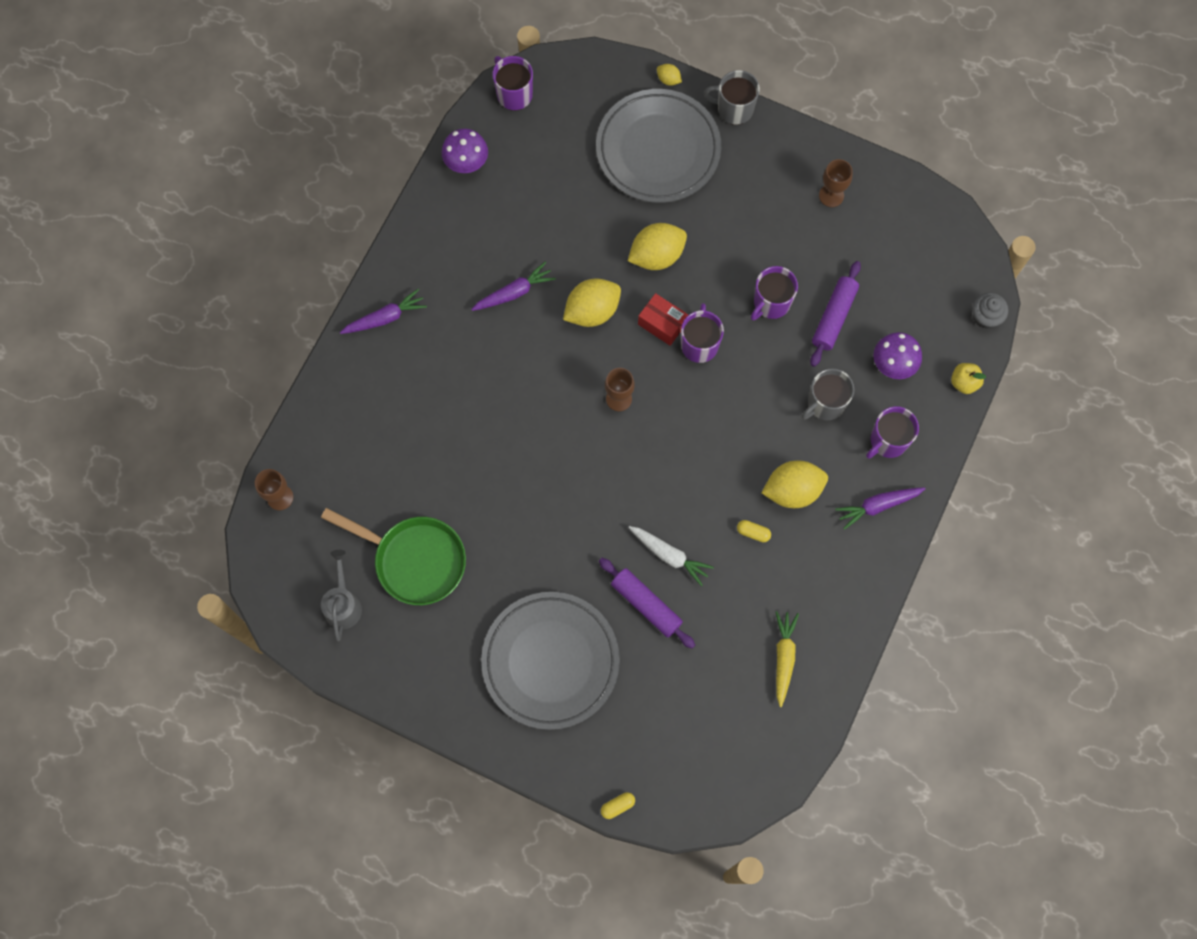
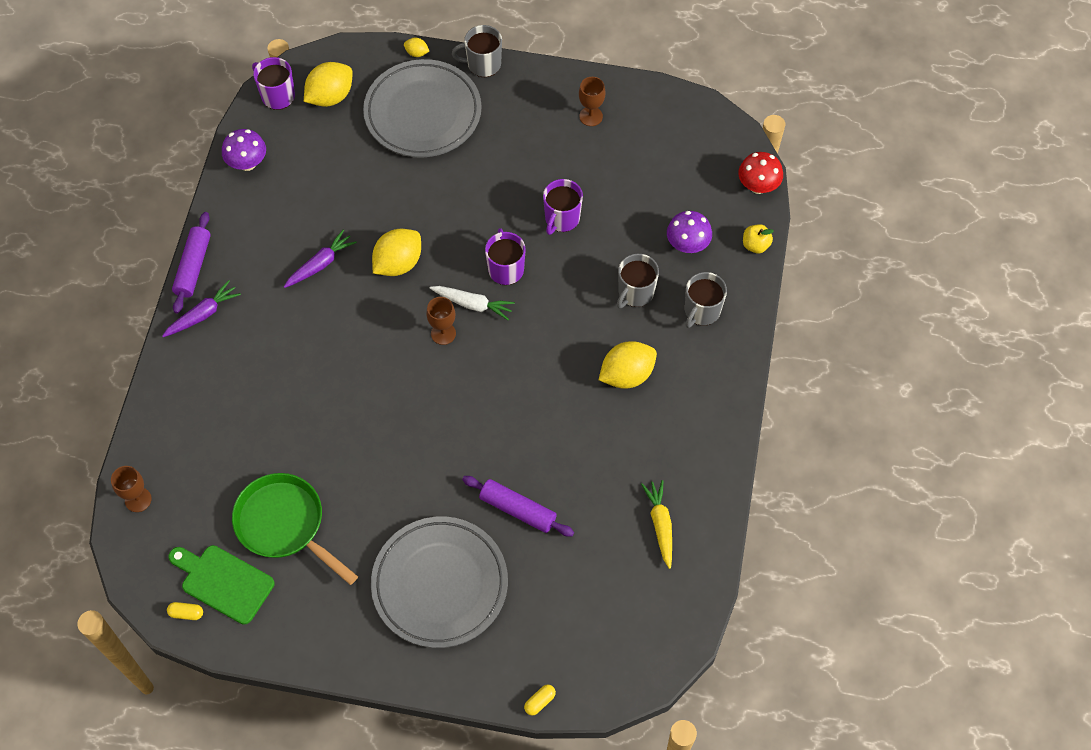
camera: 15 degrees left, 10 degrees down
(343, 603) = (223, 582): grey watering can -> green cutting board
(415, 560) = (284, 524): green pan -> green pan turned 150 degrees counterclockwise
(656, 256) = (445, 202): yellow lemon -> yellow lemon (330, 96)
(662, 324) = (466, 259): red box -> none
(669, 555) = (528, 460): white carrot -> white carrot (473, 304)
(753, 532) = (600, 420): yellow capsule -> yellow capsule (186, 613)
(834, 317) = (622, 217): purple rolling pin -> purple rolling pin (193, 267)
(878, 506) = (709, 369): purple carrot -> none
(888, 441) = (701, 311): purple mug -> grey mug
(985, 317) = (758, 186): grey cupcake -> red mushroom

